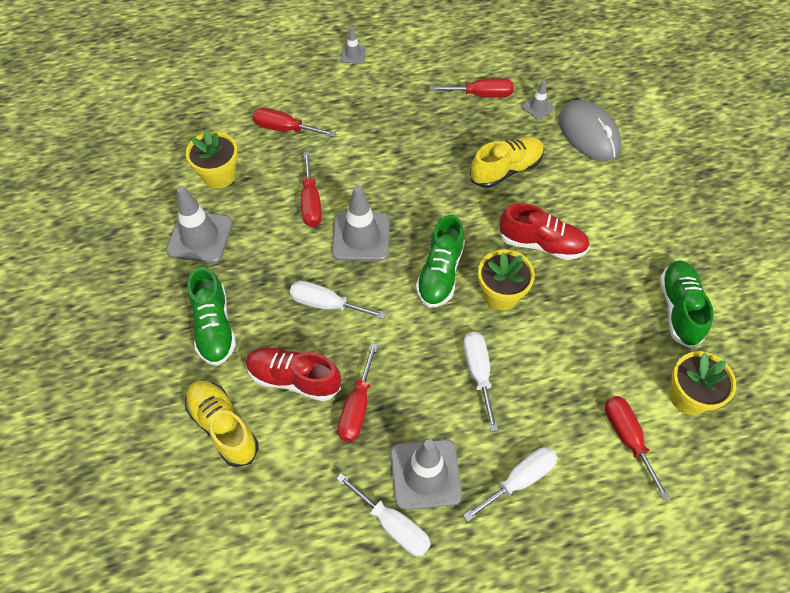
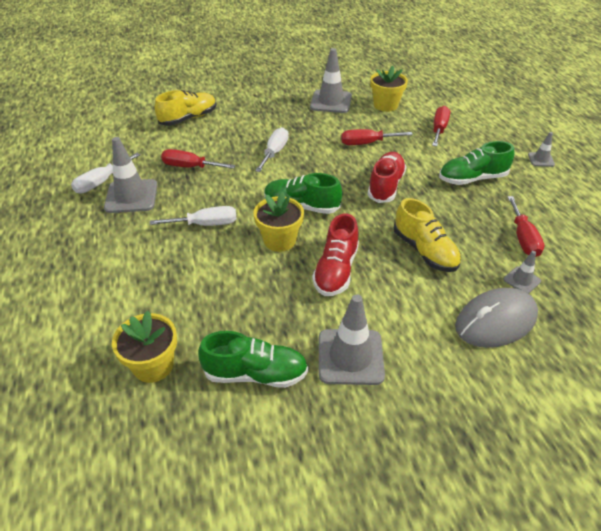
camera: 90 degrees right, 15 degrees down
(214, 327) = (259, 111): green shoe -> green shoe (472, 179)
(294, 378) = (217, 141): red shoe -> red shoe (385, 186)
(361, 237) = (336, 166): grey traffic cone -> grey traffic cone (350, 357)
(519, 480) = (110, 242): white screwdriver -> none
(627, 438) = (124, 311): red screwdriver -> none

